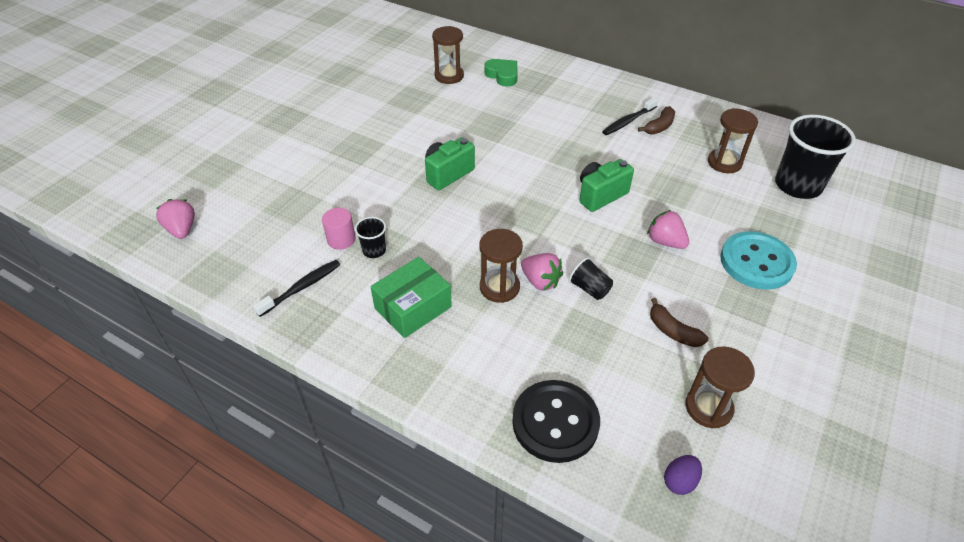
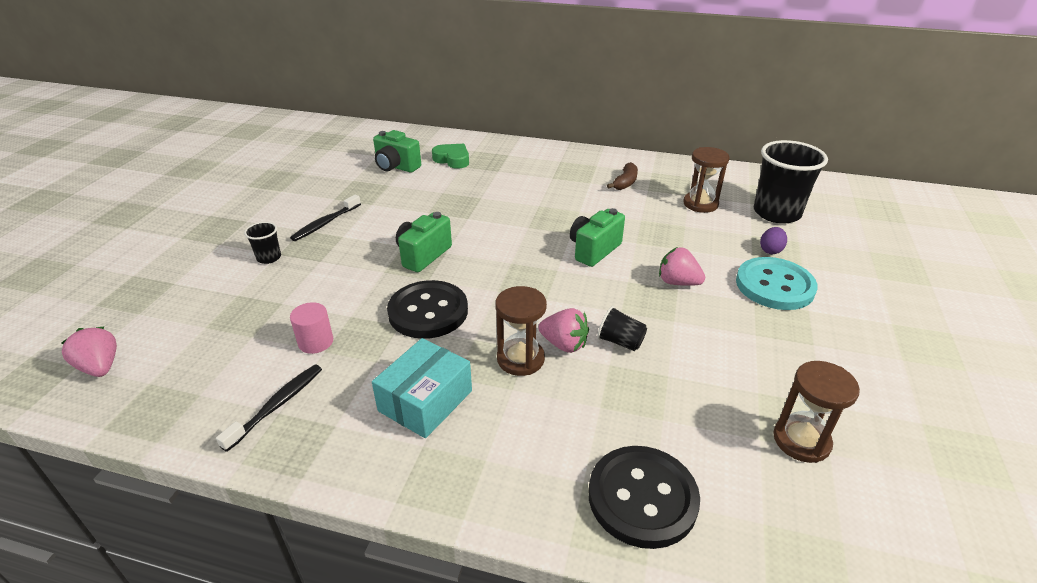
camera: 15 degrees left, 10 degrees down
(374, 250) = (360, 347): black cup -> black cup (269, 258)
(413, 307) = (425, 401): green box -> turquoise box
(437, 229) = (428, 311): none -> black button
(449, 76) = (396, 167): brown hourglass -> green camera
(628, 121) = (593, 182): black toothbrush -> black toothbrush (325, 223)
(673, 331) = (726, 368): brown banana -> none
(679, 481) = (812, 533): purple egg -> purple egg (770, 250)

